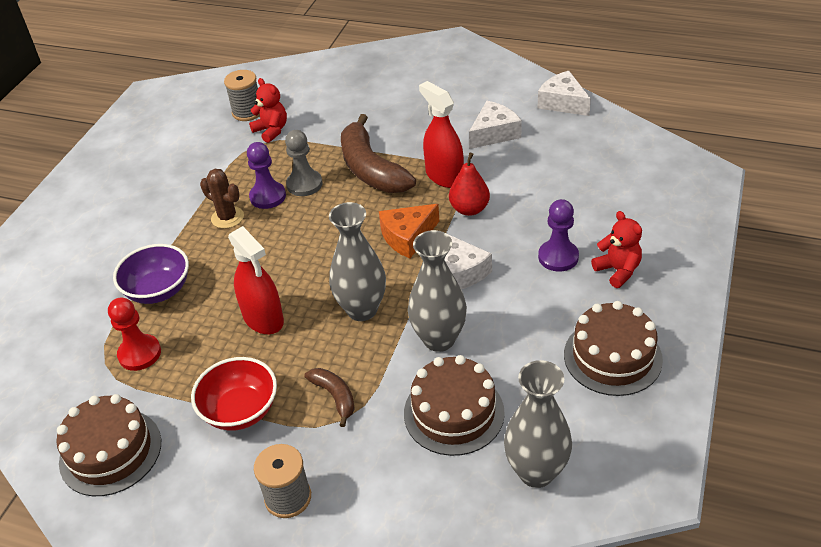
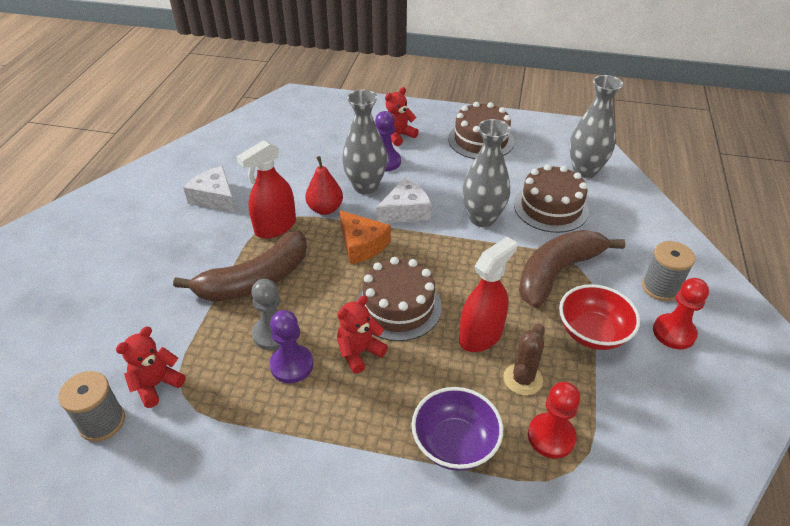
camera: 100 degrees left, 0 degrees up
(110, 452) = (676, 427): brown cake -> brown cake (398, 307)
(218, 489) = (674, 333): none -> red pawn
(227, 217) = (327, 399): brown cactus -> brown cactus (522, 379)
(269, 235) = (359, 352): none -> red teddy bear
(335, 396) = (557, 272): brown banana -> brown banana, size x2.05
(362, 310) = (457, 266): grey vase -> grey vase (365, 186)
(563, 103) = (179, 158): white cheese -> none

